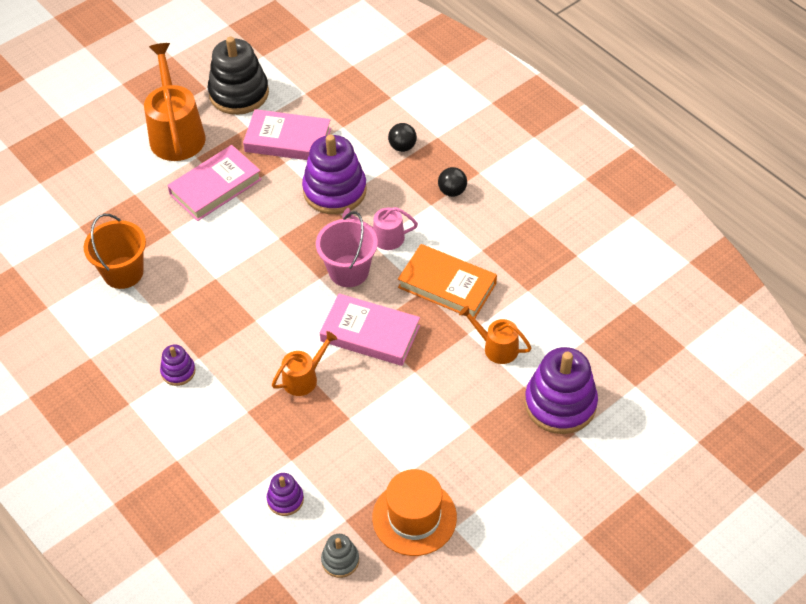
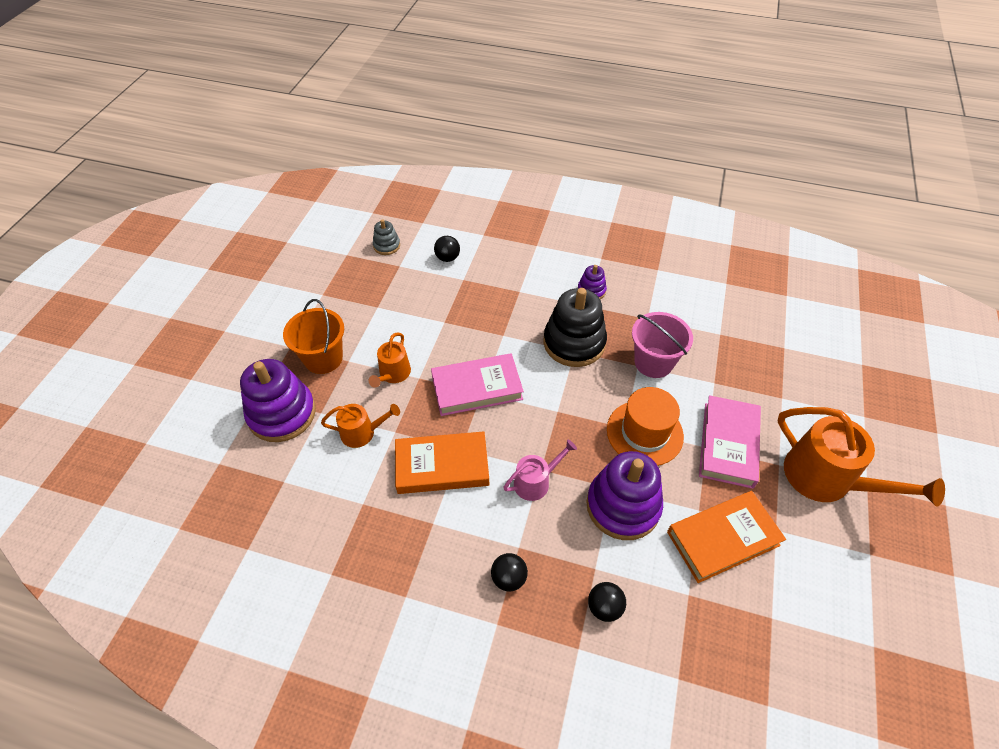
camera: 145 degrees right, 0 degrees up
(123, 272) = (708, 332): orange bucket -> orange bucket (323, 358)
(239, 93) = (832, 569): black stacking toy -> black stacking toy (574, 343)
(285, 499) = (447, 258): purple stacking toy -> black ball
(288, 140) = (723, 538): pink book -> orange book
(304, 378) = (500, 330): orange watering can -> orange watering can (393, 374)
(349, 271) = (538, 431): pink bucket -> pink bucket (653, 362)
(414, 517) = (354, 287): orange hat -> orange hat (644, 433)

